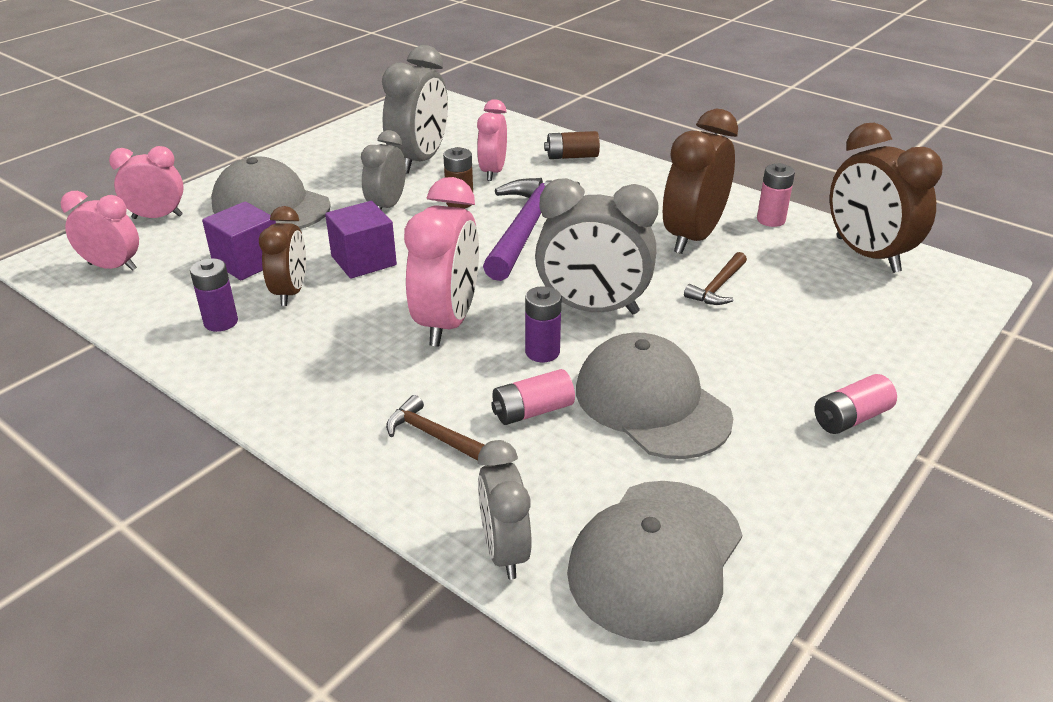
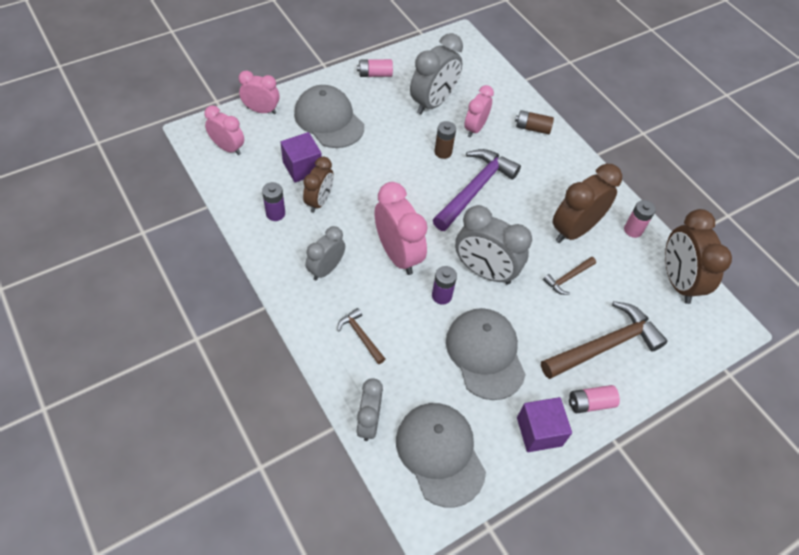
camera: 15 degrees right, 20 degrees up
(363, 261) = (368, 187): purple cube -> purple cube (539, 431)
(387, 206) = (397, 142): grey clock -> grey clock (326, 269)
(447, 322) = (398, 255): pink clock -> pink clock turned 60 degrees counterclockwise
(532, 411) = (418, 337): pink battery -> pink battery (375, 74)
(656, 558) = (440, 453): grey cap -> grey cap turned 105 degrees clockwise
(821, 345) = (604, 345): none -> brown hammer

